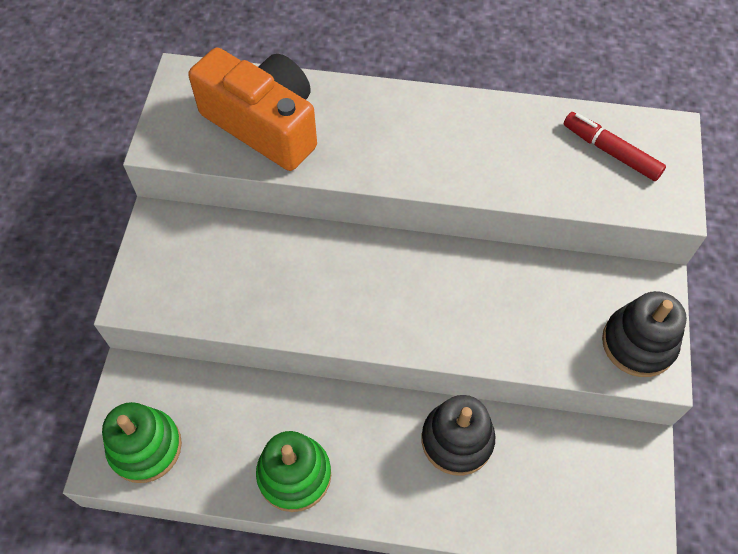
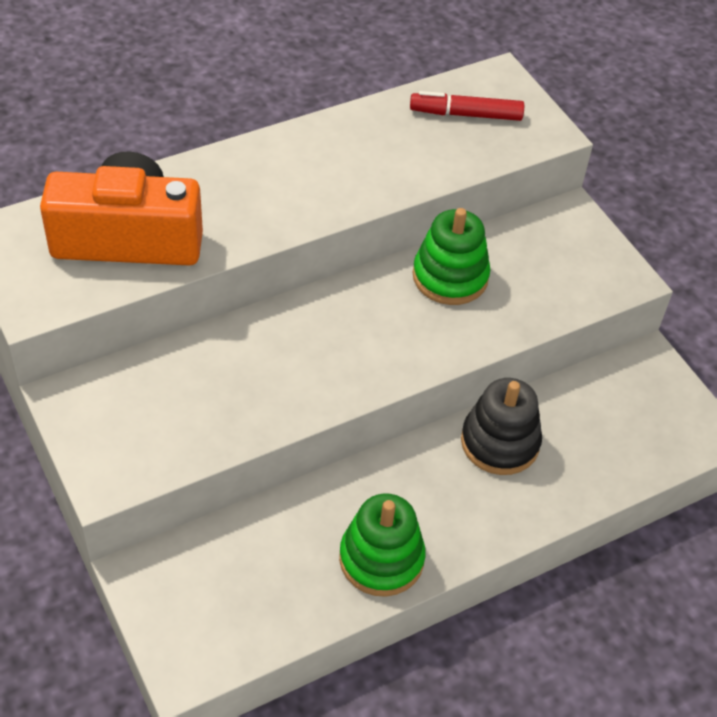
camera: 40 degrees left, 10 degrees down
(145, 447) = (213, 626): green stacking toy -> green stacking toy (450, 277)
(638, 343) = (595, 266): black stacking toy -> none

